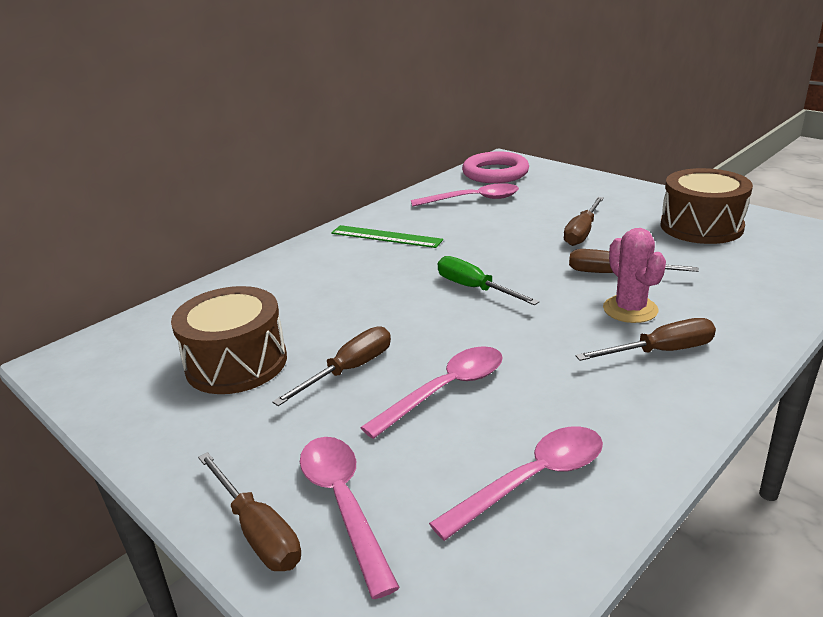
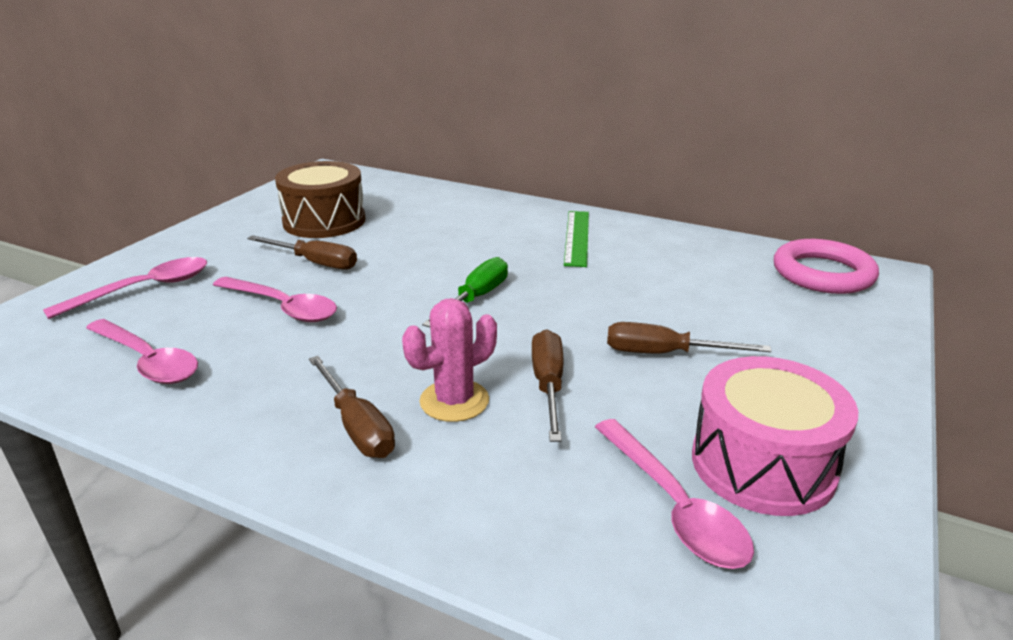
camera: 70 degrees right, 0 degrees up
(258, 531) = (126, 267): brown screwdriver -> none
(473, 200) = (715, 270): pink spoon -> pink spoon (674, 506)
(701, 226) = (762, 464): brown drum -> pink drum

